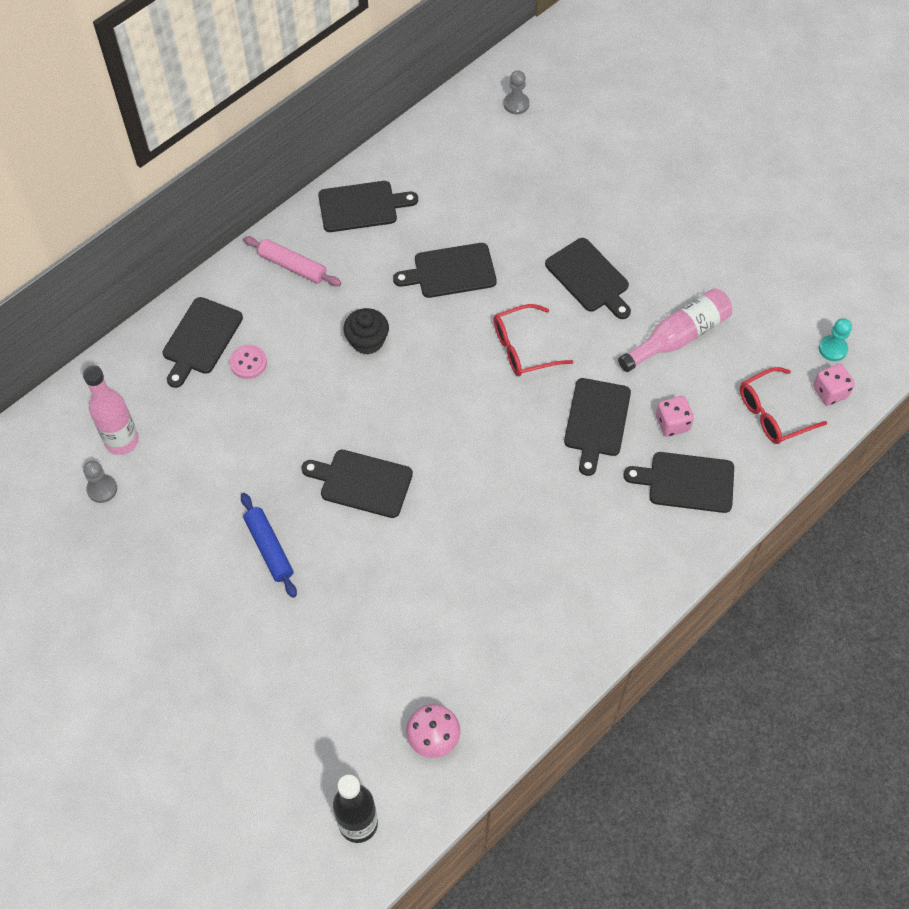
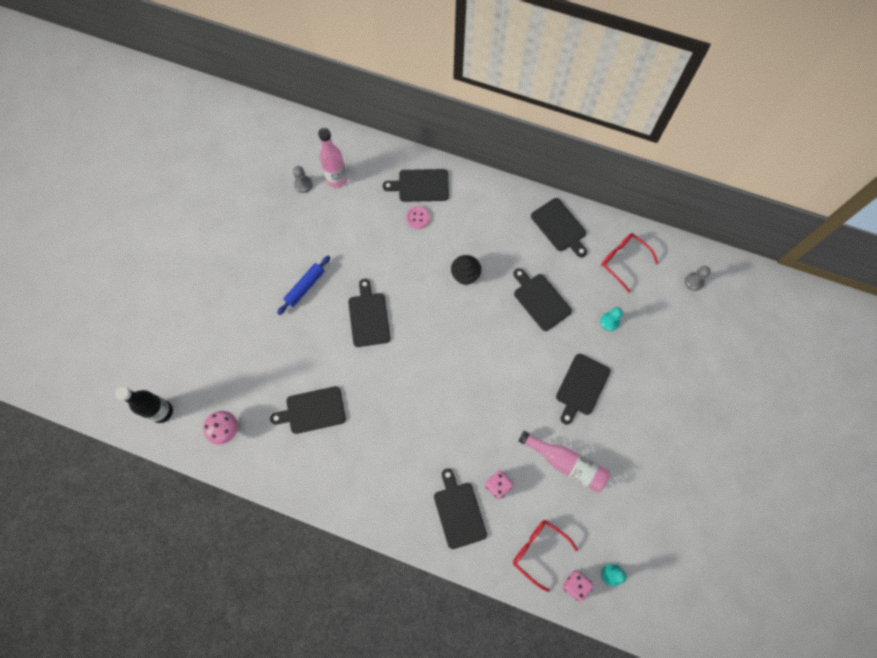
camera: 65 degrees right, 10 degrees up
(292, 266) = (495, 209): pink rolling pin -> none
(520, 211) = (609, 322): none -> turquoise pawn
(524, 348) = (507, 368): red glasses -> red glasses (623, 261)
(596, 421) = (476, 436): black cutting board -> black cutting board (312, 410)

